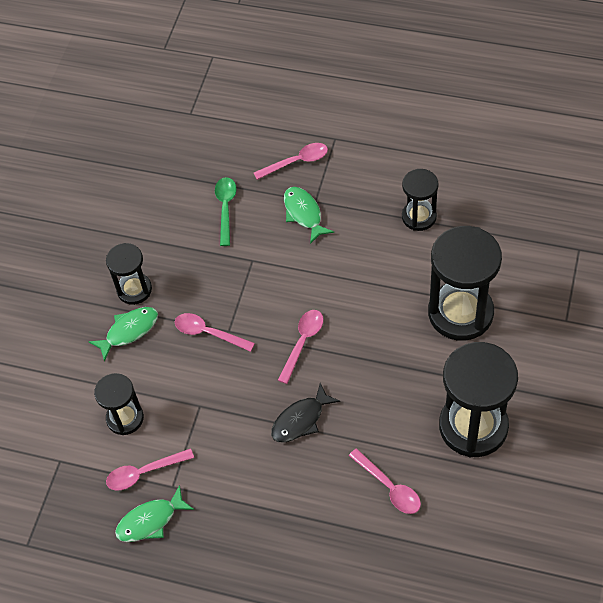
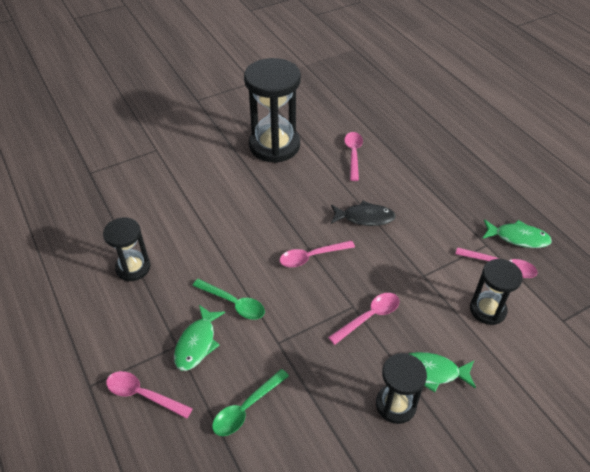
camera: 140 degrees left, 10 degrees down
(208, 333) = (369, 317): pink spoon -> pink spoon turned 105 degrees counterclockwise
(314, 257) = (234, 303): none -> green spoon
(460, 313) = (199, 196): black hourglass -> none

